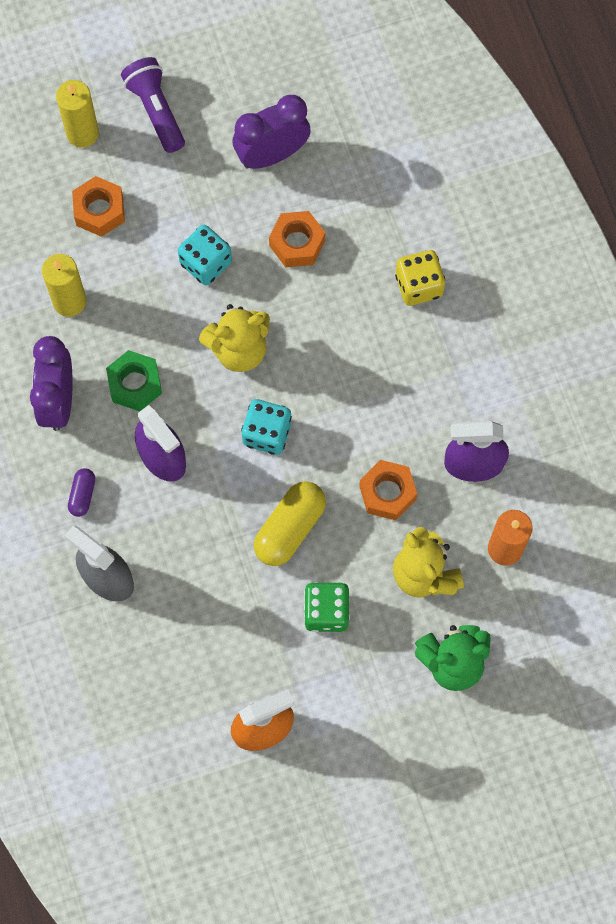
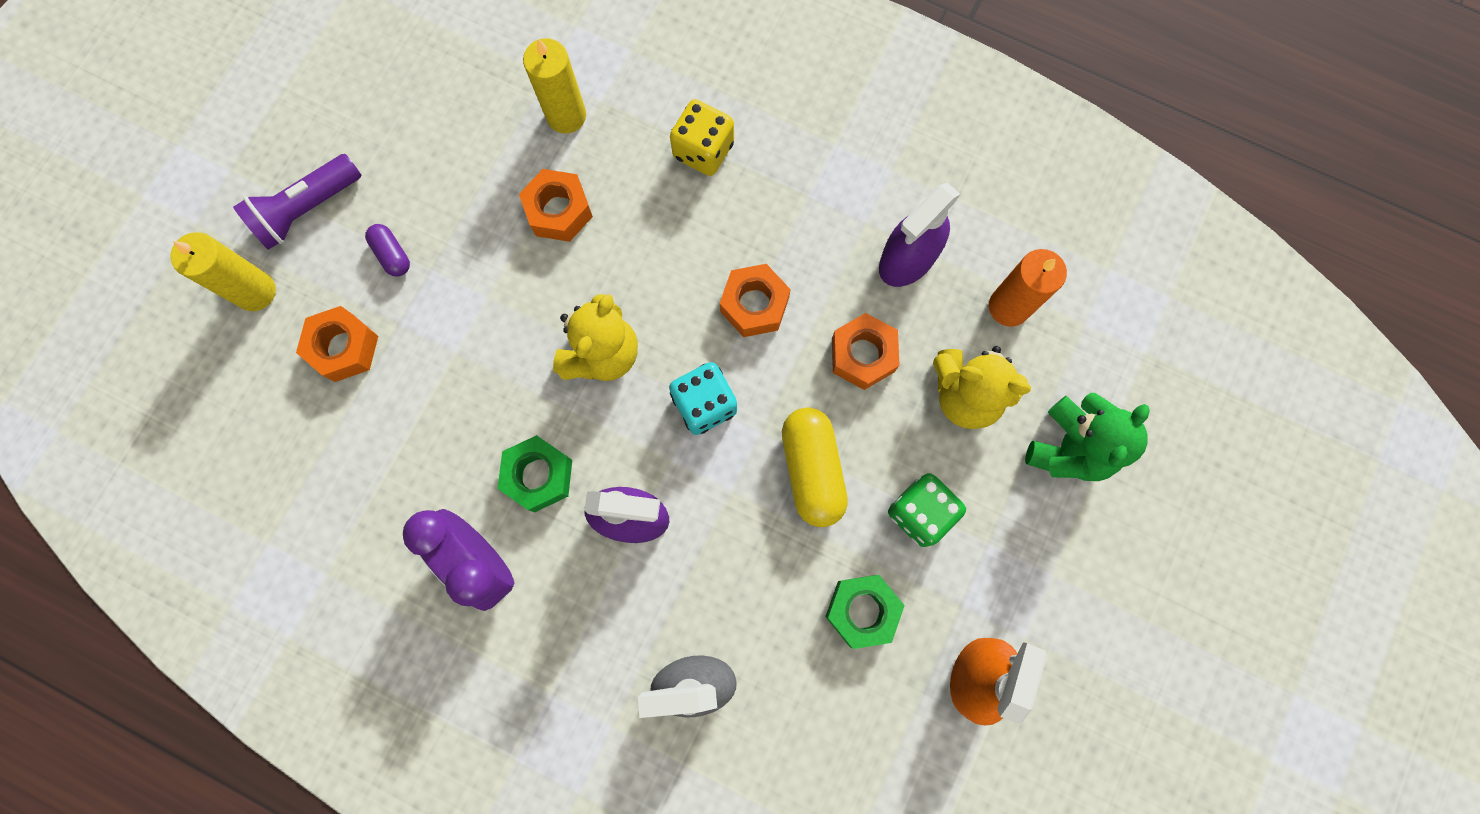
camera: 45 degrees left, 5 degrees up
(69, 301) = (398, 457): yellow candle -> yellow candle (566, 115)
(82, 495) = (593, 627): purple capsule -> purple capsule (392, 254)
(156, 110) = (307, 209): purple flashlight -> purple flashlight turned 60 degrees counterclockwise
(206, 263) = (493, 304): turquoise dice -> none
(237, 631) = (862, 610): none -> green nut
(272, 154) = (456, 154): purple clock -> none
(354, 404) = (754, 305): none -> orange nut

